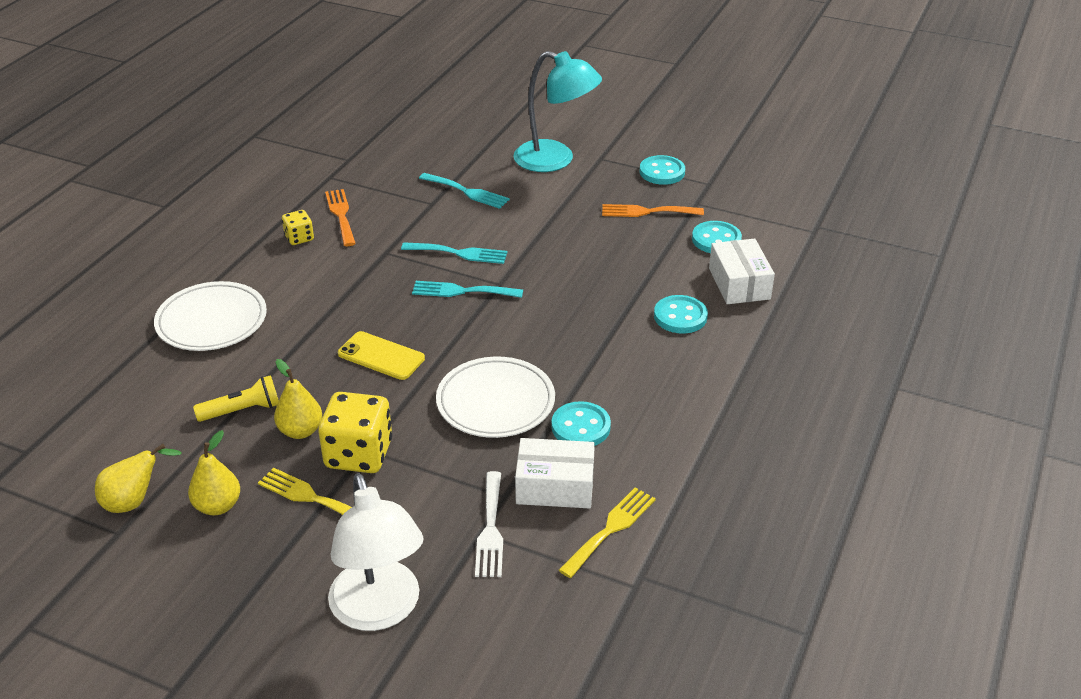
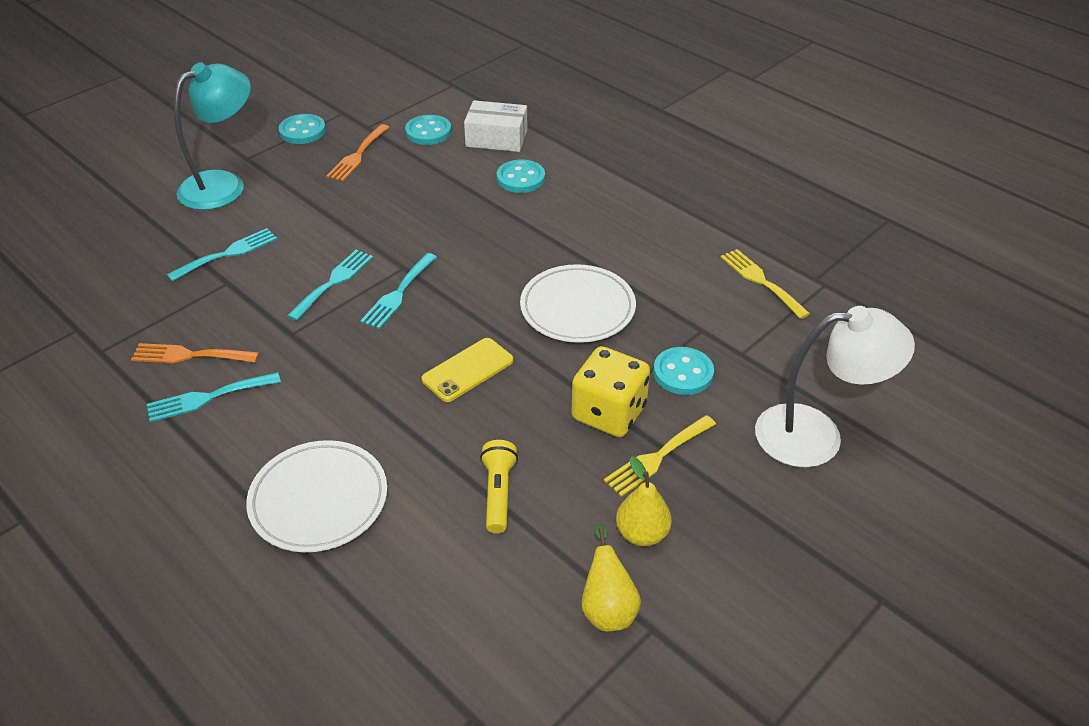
camera: 70 degrees left, 5 degrees up
(299, 238) = (207, 398): yellow dice -> turquoise fork
(300, 431) = (554, 450): yellow pear -> none
(490, 529) = (739, 347): white fork -> none
(555, 486) = (701, 298): white box -> none
(581, 427) = (634, 267): turquoise button -> turquoise button (683, 373)

